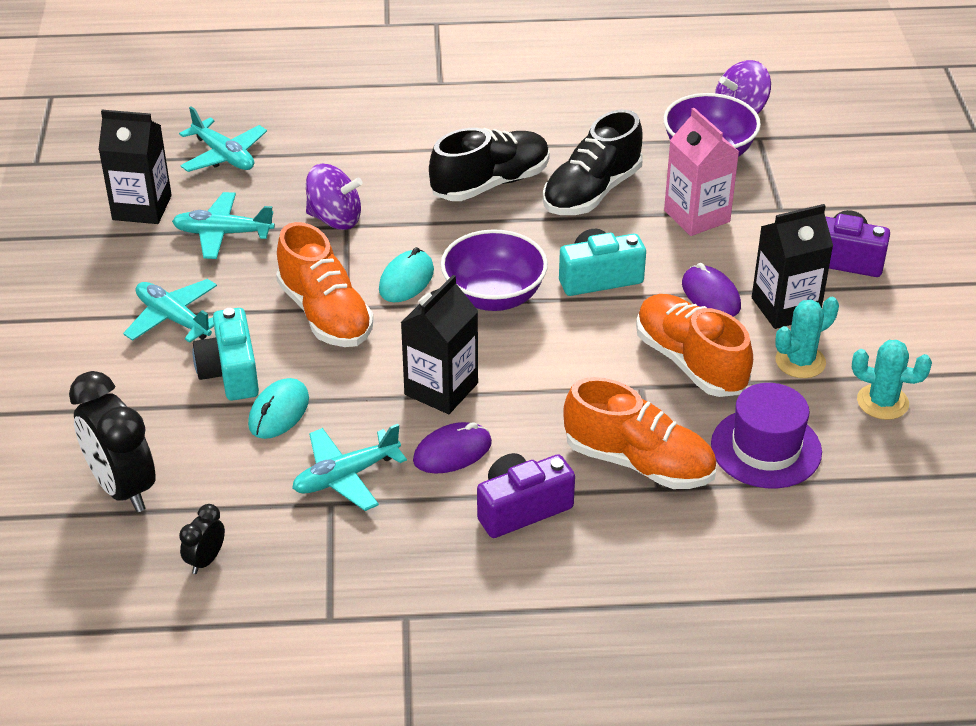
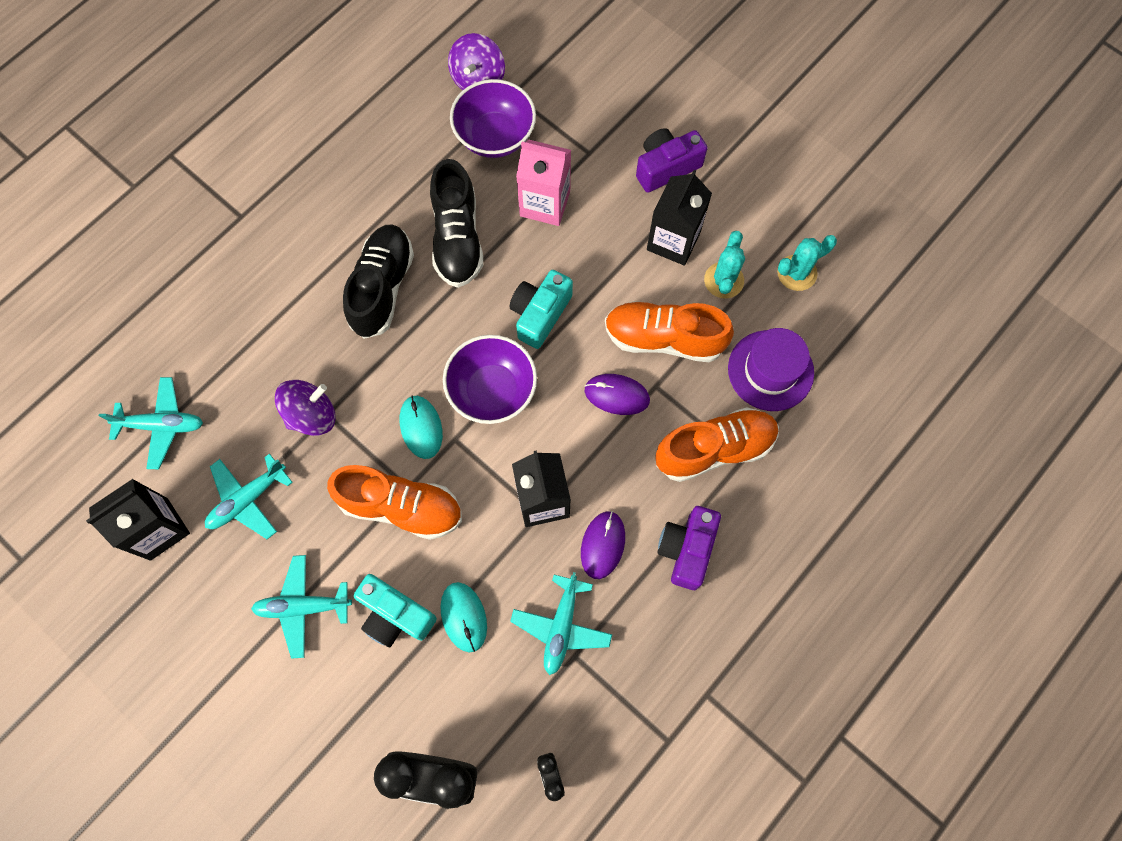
camera: 45 degrees left, 30 degrees up
(711, 295) = (621, 269): purple mouse -> purple mouse (617, 395)

